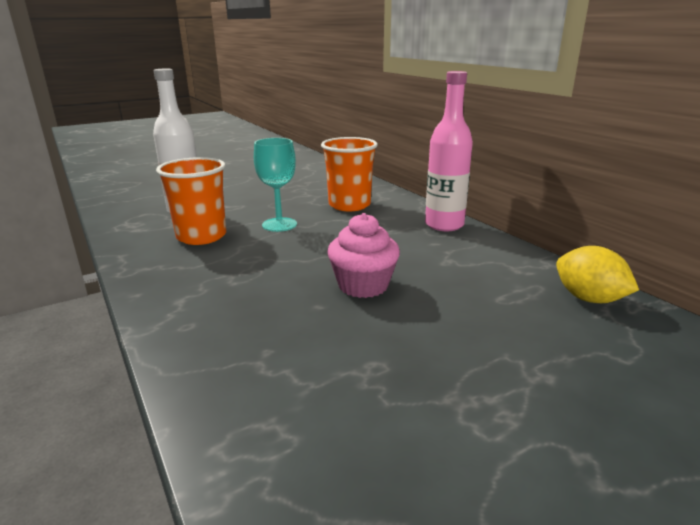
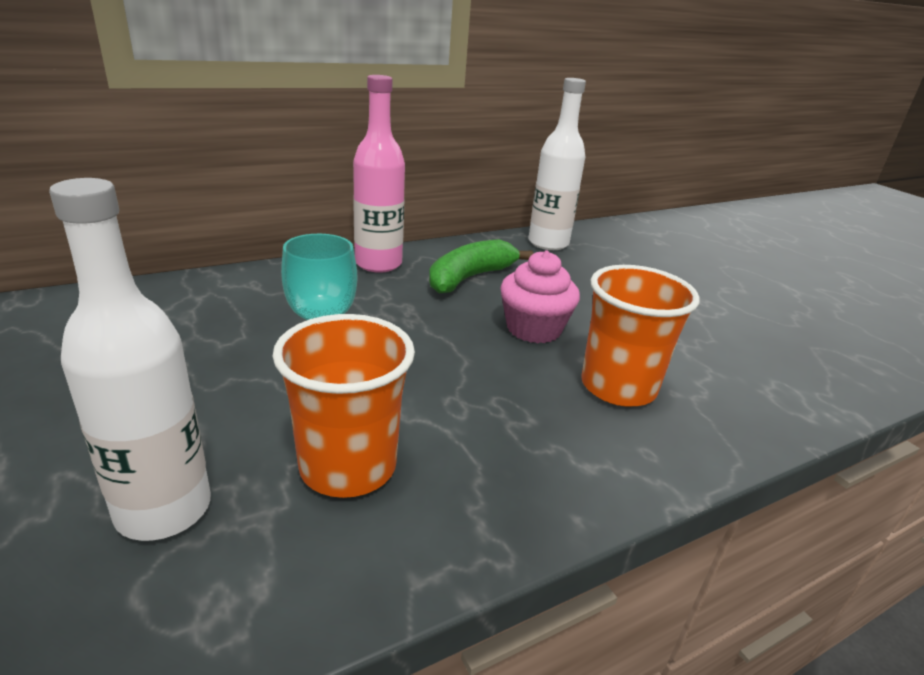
camera: 90 degrees left, 5 degrees up
(349, 205) = (267, 312): orange cup -> orange cup (618, 387)
(448, 258) = (470, 277): none -> green banana
(588, 299) = (548, 243): yellow lemon -> white bottle

